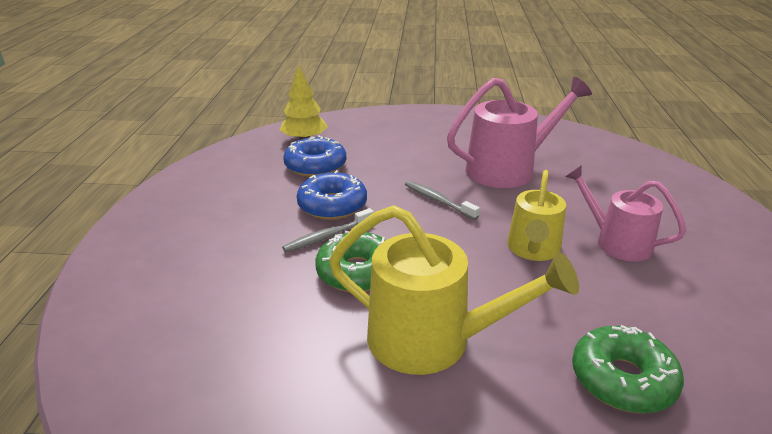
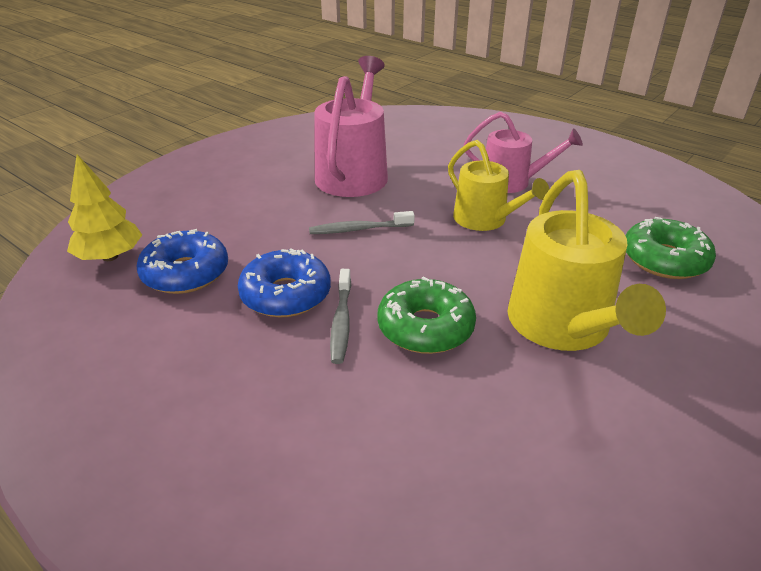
camera: 55 degrees left, 5 degrees up
(432, 340) = (563, 326): yellow watering can -> yellow watering can turned 120 degrees clockwise
(617, 242) = (511, 182): pink watering can -> pink watering can turned 150 degrees counterclockwise

